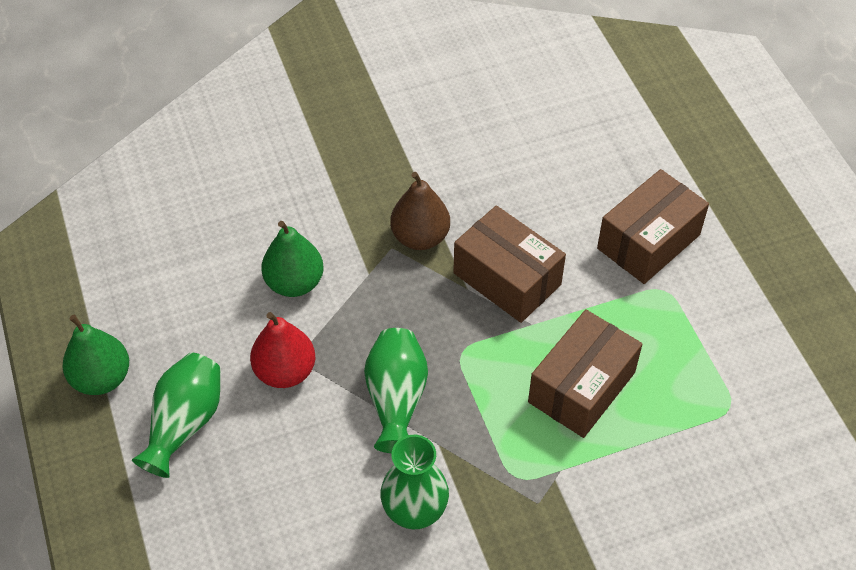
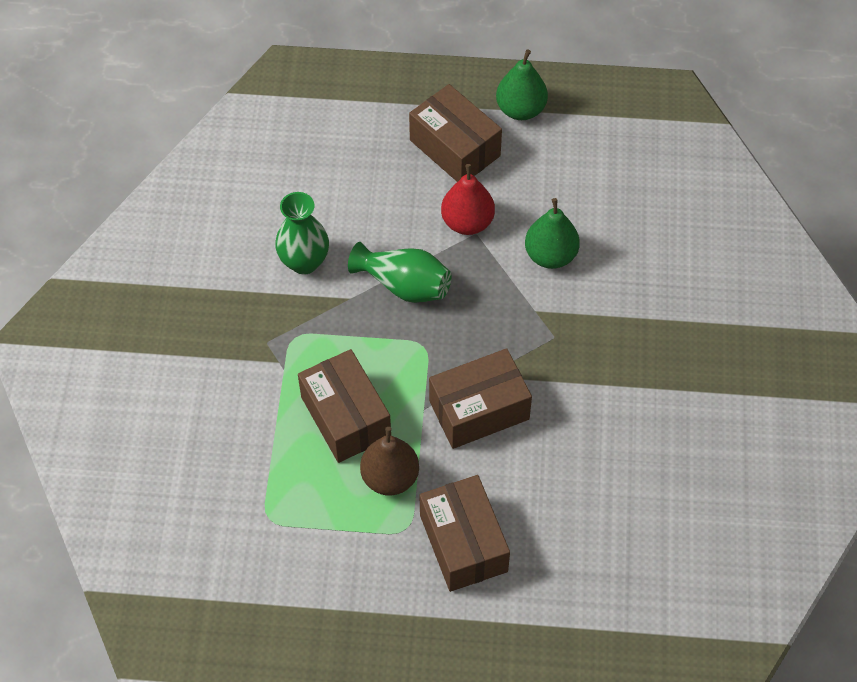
camera: 115 degrees right, 5 degrees up
(185, 423) = (454, 148): green vase -> brown box
(420, 237) = (555, 362): brown pear -> brown pear (390, 477)

